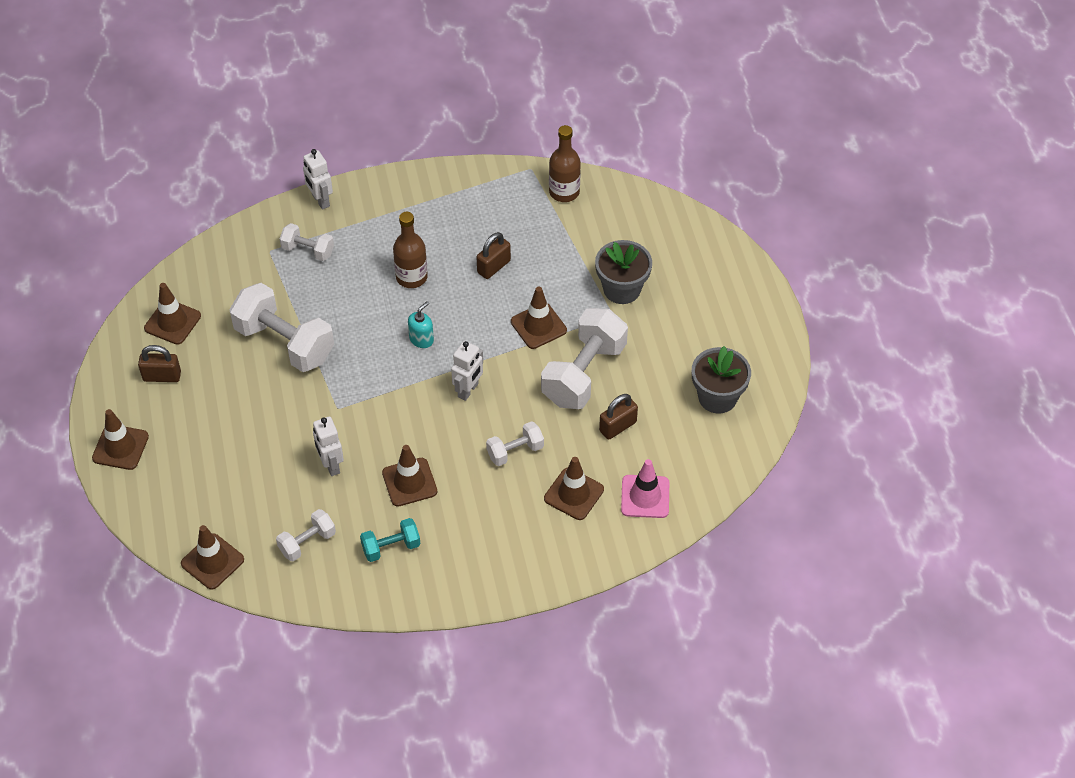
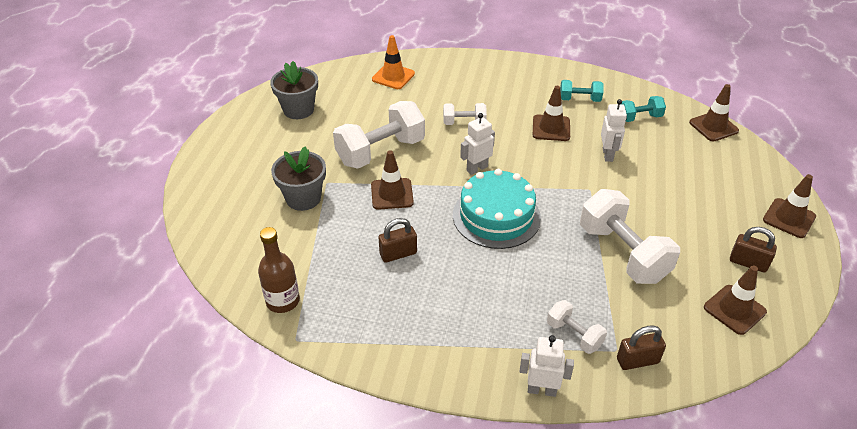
camera: 155 degrees left, 10 degrees down
(307, 542) = (639, 117): white dumbbell -> turquoise dumbbell
(320, 201) = (541, 390): white robot -> white robot turned 75 degrees counterclockwise
(411, 277) = (479, 271): brown bottle -> none
(421, 339) = (496, 216): turquoise soap dispenser -> turquoise cake
(574, 494) = (439, 90): brown traffic cone -> none
(617, 426) = (381, 115): brown padlock -> brown padlock (637, 360)
(645, 496) = (393, 76): pink traffic cone -> orange traffic cone

